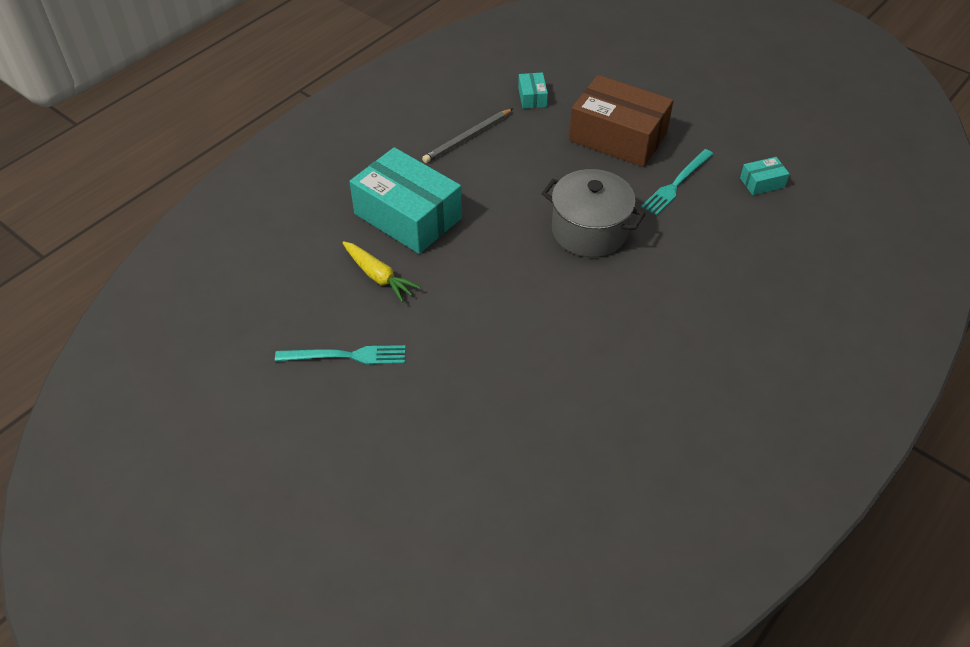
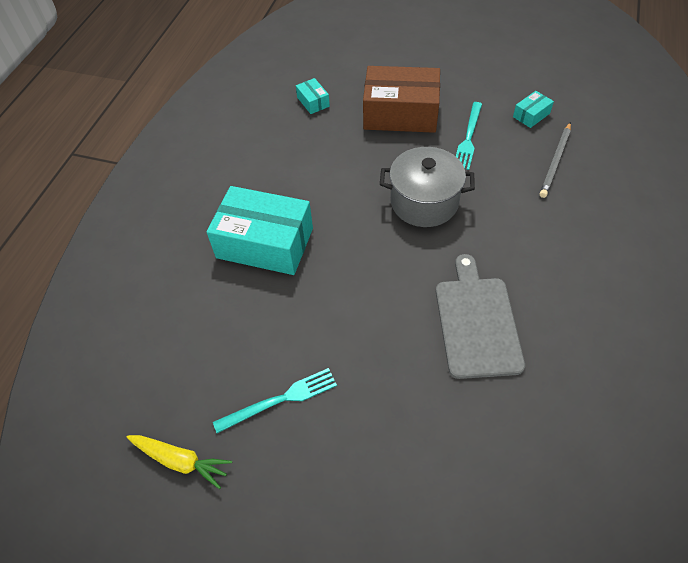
camera: 20 degrees left, 5 degrees up
(379, 276) = (269, 310): yellow carrot -> yellow carrot (181, 461)
(468, 138) = (278, 154): grey pencil -> grey pencil (555, 161)
(573, 358) = (476, 322): none -> grey cutting board

